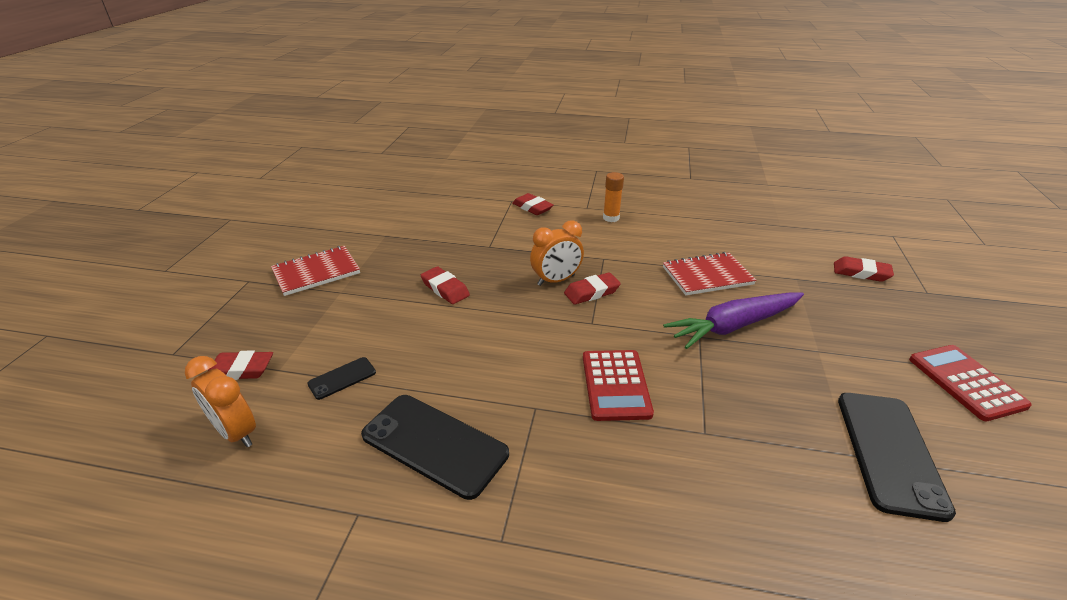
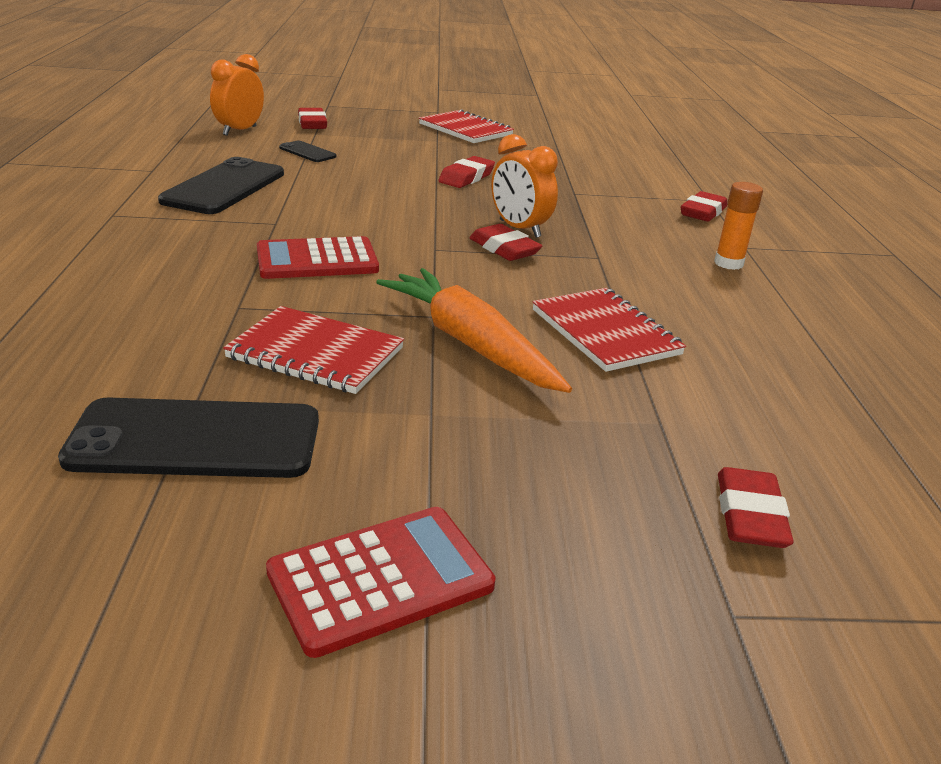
camera: 75 degrees right, 5 degrees down
(734, 326) = (470, 343): purple carrot -> orange carrot
(765, 393) = (316, 353): none -> red notebook

